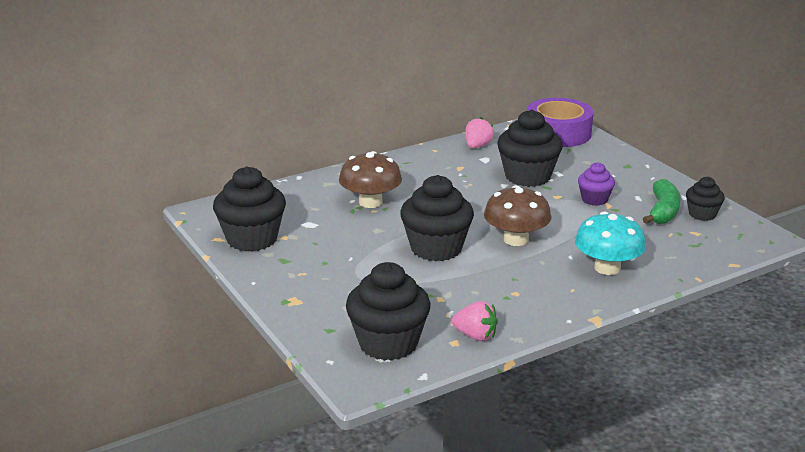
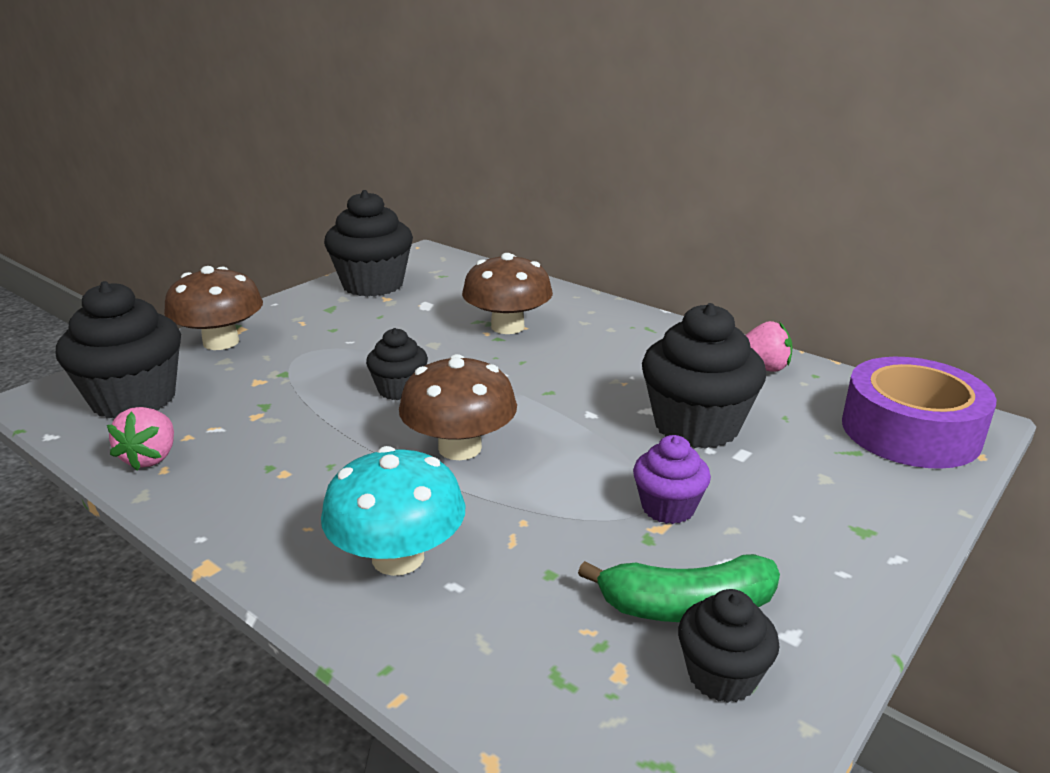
camera: 70 degrees right, 0 degrees up
(313, 307) = (221, 342): none -> brown mushroom
(436, 248) = (399, 389): black cupcake -> black cupcake, size x0.55

